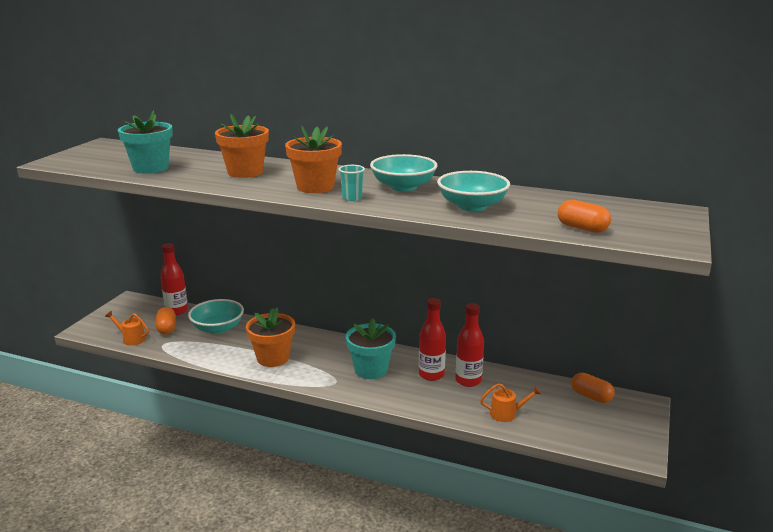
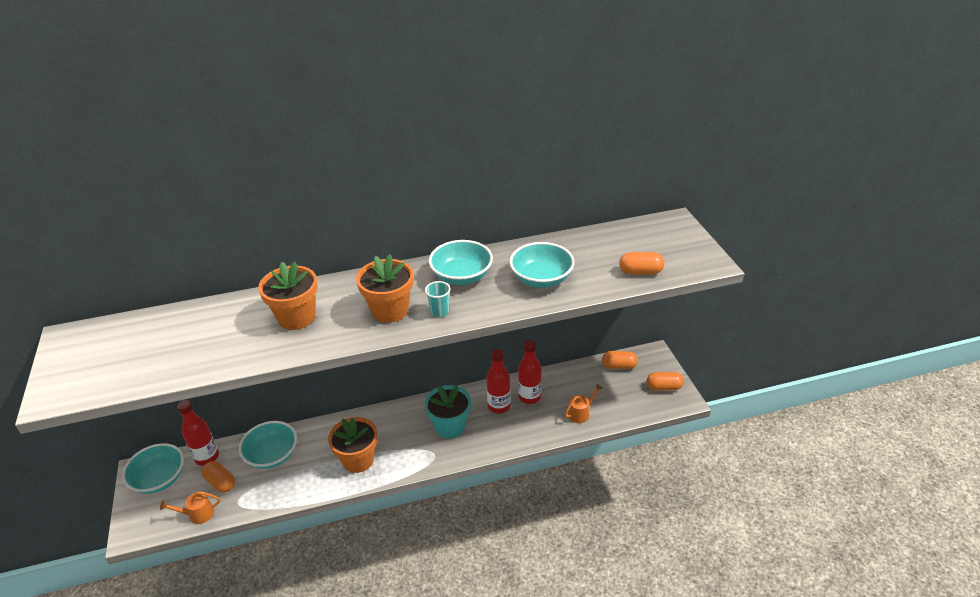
camera: 35 degrees left, 15 degrees up
(135, 310) = (159, 479): none -> turquoise bowl
(150, 168) = (188, 355): turquoise flower pot -> none
(626, 434) = (664, 387): none -> orange capsule

